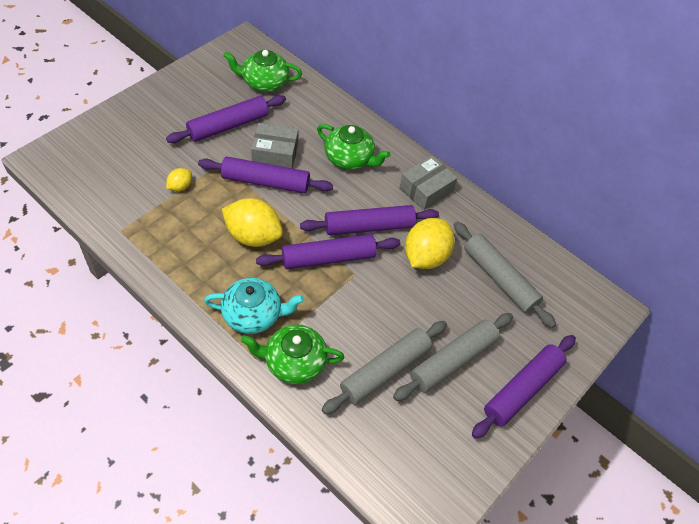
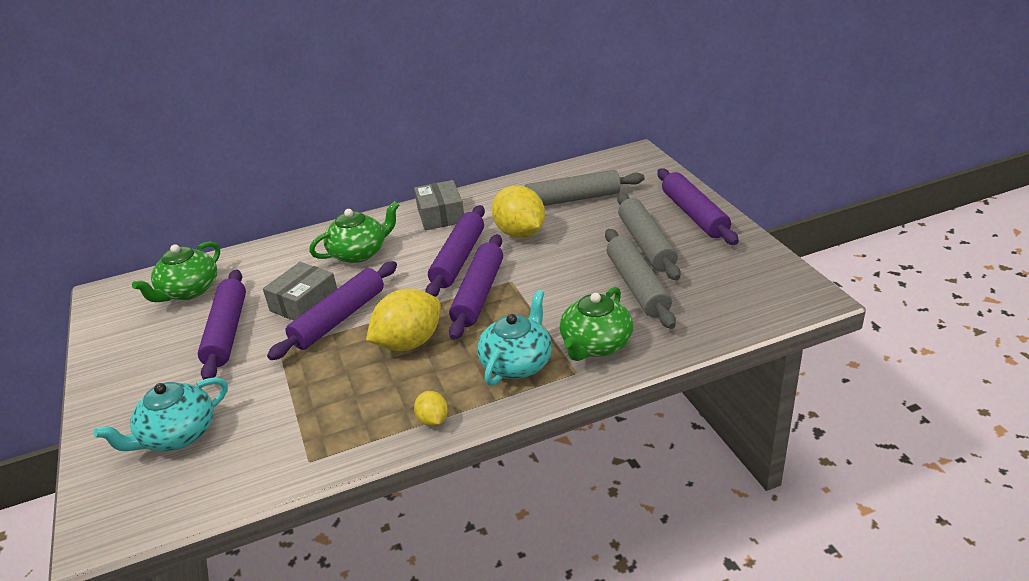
camera: 55 degrees left, 20 degrees down
(124, 152) = (177, 435): none -> turquoise teapot
(180, 186) = (284, 391): yellow lemon -> yellow lemon (433, 420)

